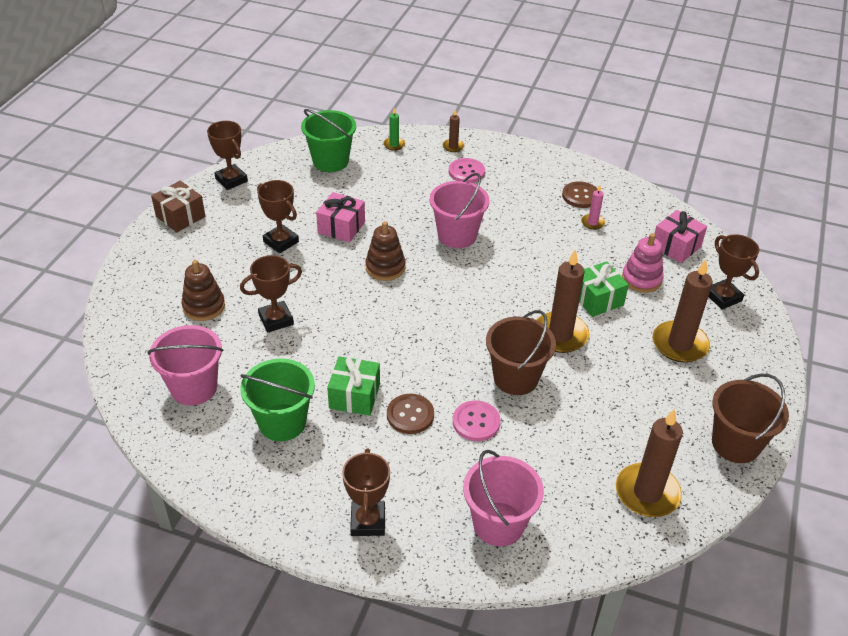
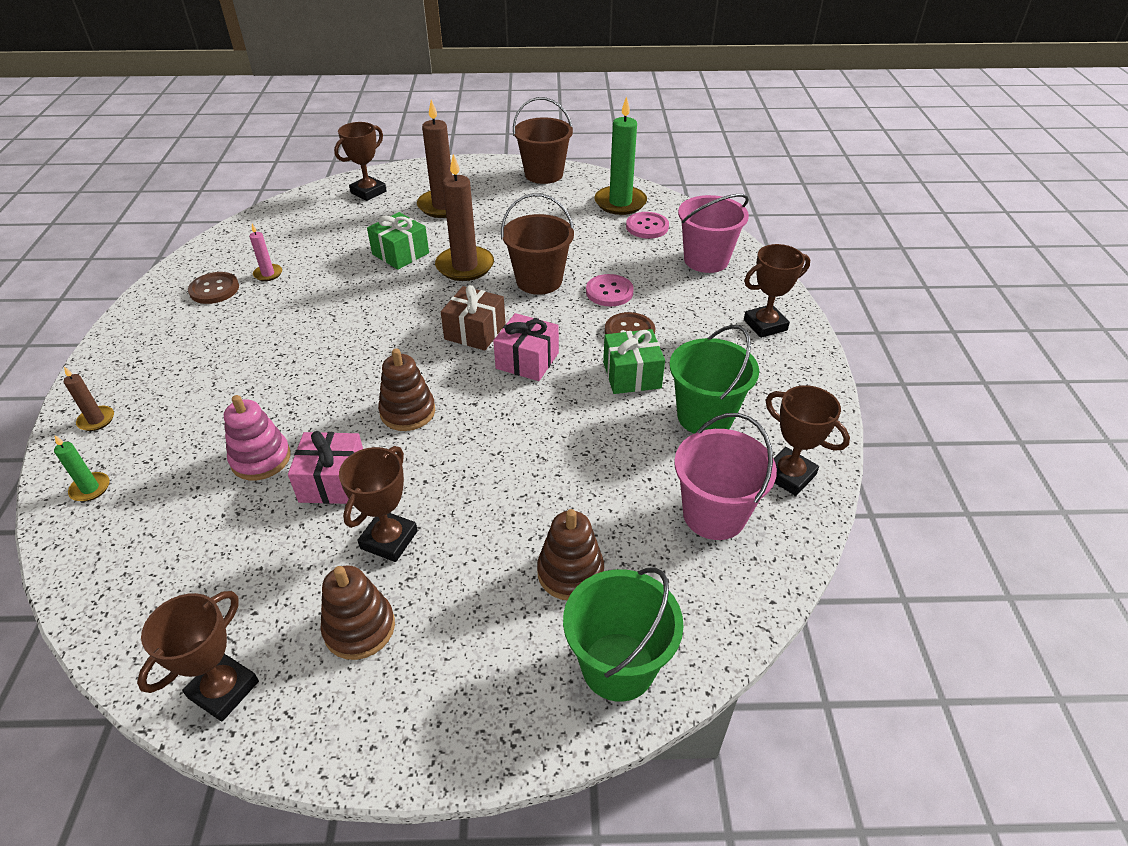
camera: 110 degrees left, 0 degrees up
(180, 216) = (360, 722): brown gift -> brown gift (475, 331)
(231, 223) = (359, 628): none -> brown stacking toy
(276, 319) = (554, 482): brown trophy -> brown trophy (789, 475)
(330, 161) = (146, 556): green bucket -> green bucket (618, 666)
(457, 235) = (320, 367): pink bucket -> none
(466, 172) = (168, 391): pink button -> pink button (647, 227)
(641, 279) = (358, 234): pink stacking toy -> pink stacking toy (261, 459)
(647, 493) = (620, 203): brown candle -> green candle
(676, 246) = (297, 221): pink gift -> pink gift (527, 360)

